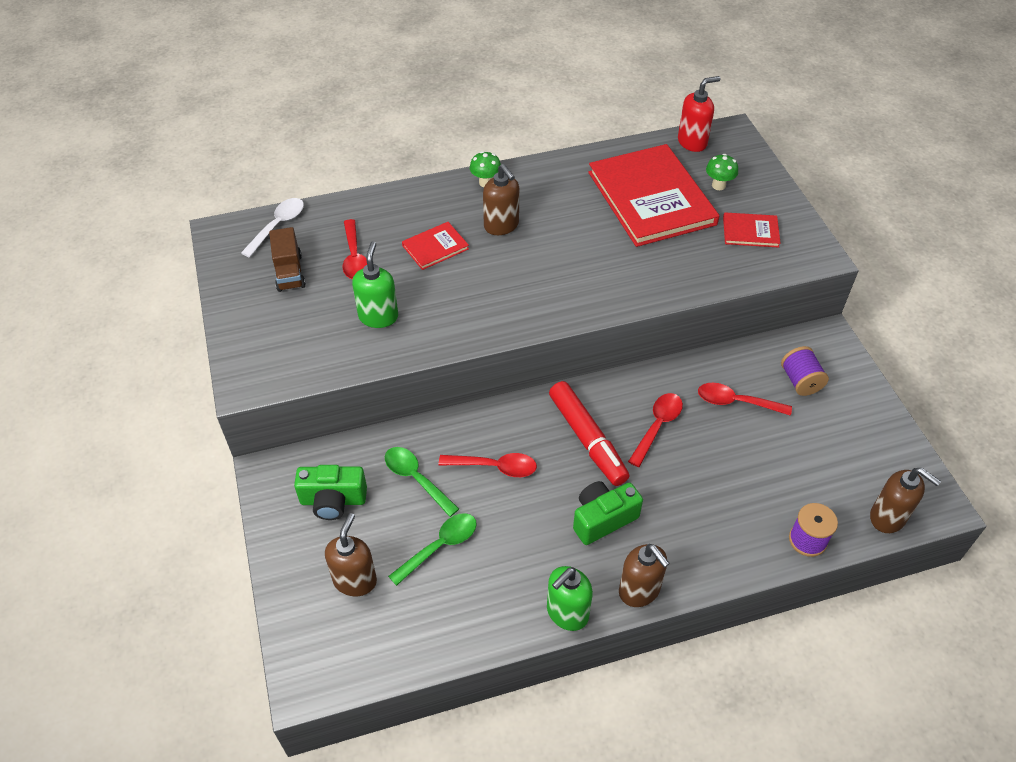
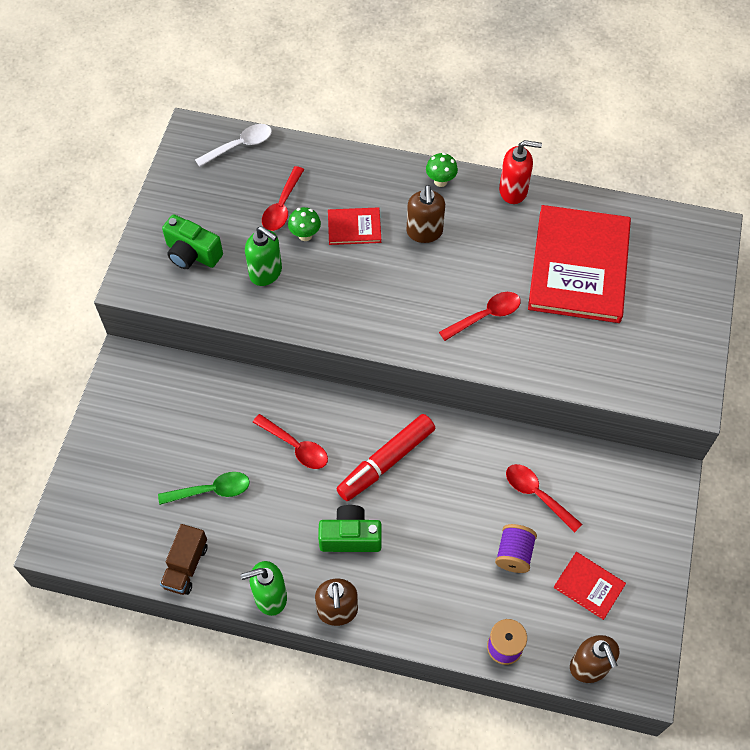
camera: 30 degrees right, 10 degrees up
(289, 272) = (222, 196): brown truck -> brown truck (186, 566)
(333, 500) = (157, 410): green camera -> green camera (192, 254)
(355, 580) = (134, 483): brown soap dispenser -> none
(378, 316) = (266, 272): green soap dispenser -> green soap dispenser turned 90 degrees clockwise
(416, 479) = (229, 424): green spoon -> none
(587, 439) = (386, 462): red marker -> red marker turned 45 degrees clockwise
(657, 426) = (452, 481): red spoon -> red spoon (486, 316)
(692, 142) = (663, 224): red soap dispenser -> red soap dispenser (513, 191)
(718, 185) = (653, 282): green mushroom -> green mushroom (305, 235)
(750, 231) = (646, 344): red book -> red book (589, 586)
(800, 381) = (610, 505): purple spool -> purple spool (514, 554)

